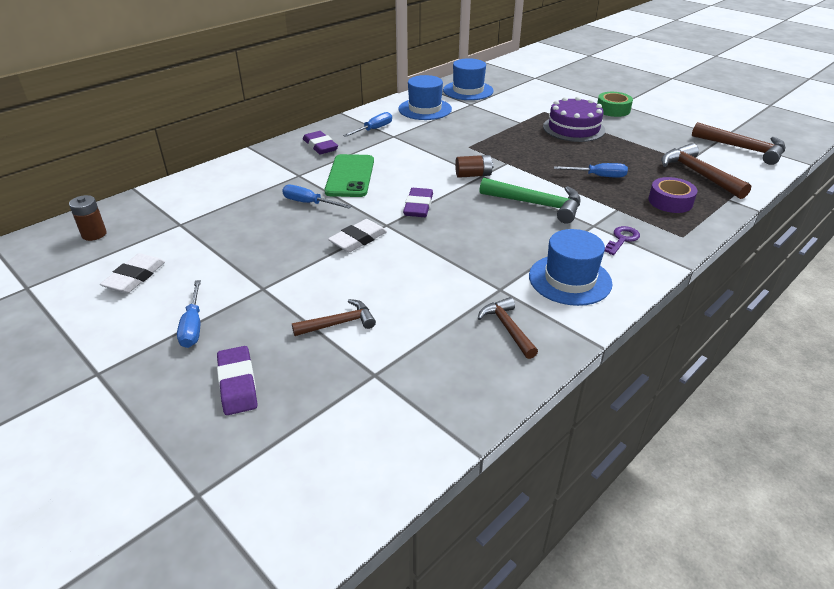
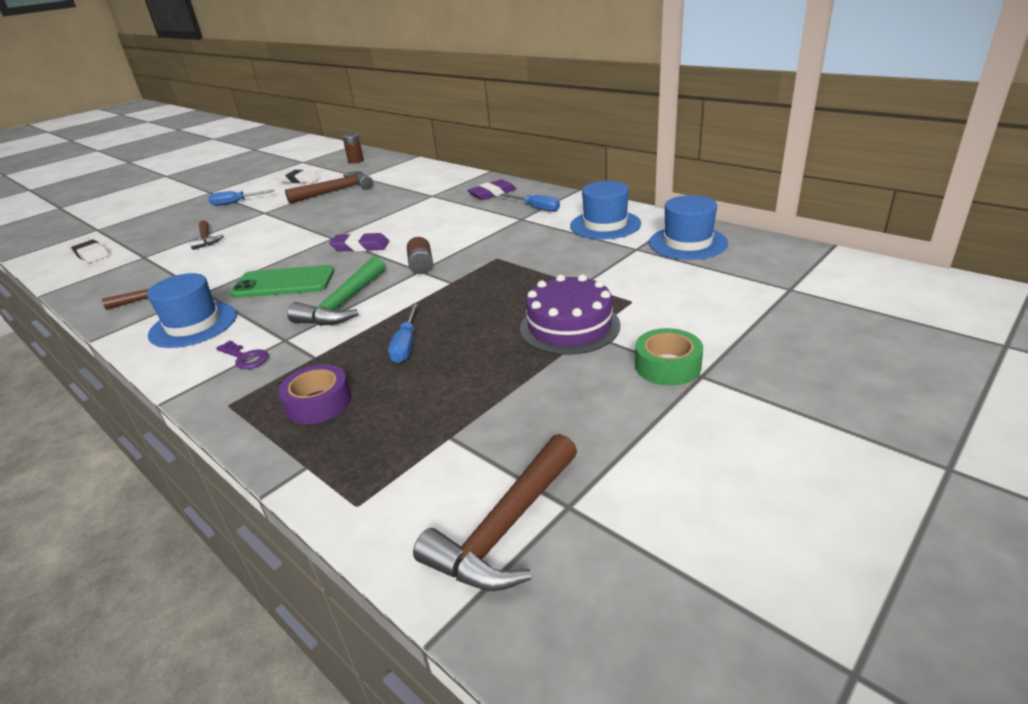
camera: 90 degrees right, 5 degrees down
(237, 384) = (171, 223): purple eraser -> none
(309, 203) = (379, 206): blue screwdriver -> none
(350, 176) = (427, 213): green phone -> green phone (284, 283)
(358, 239) = (313, 231): white eraser -> white eraser (90, 254)
(697, 174) = (398, 442): brown hammer -> brown hammer (336, 191)

